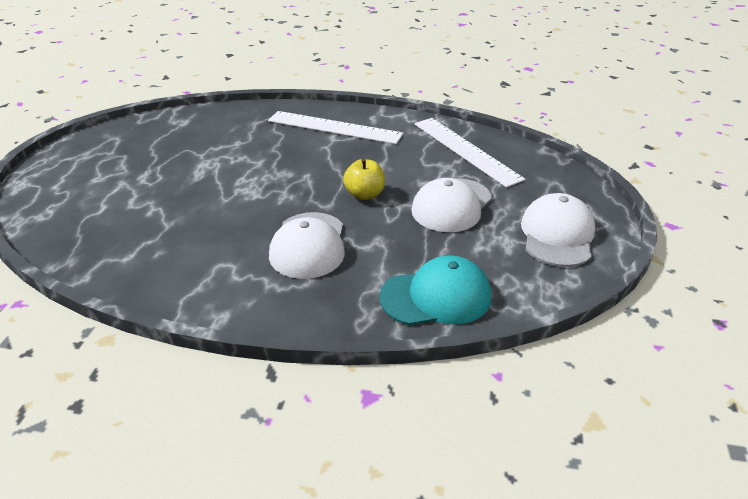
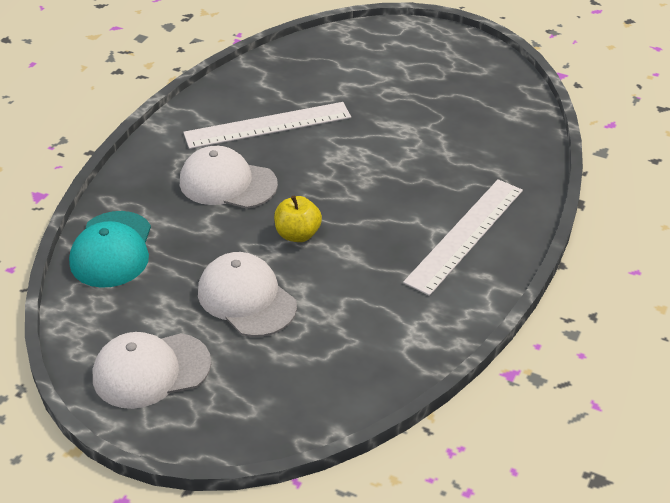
camera: 105 degrees right, 5 degrees up
(465, 150) = (364, 346): white ruler -> white ruler (267, 125)
(557, 235) = (151, 370): white cap -> white cap turned 135 degrees clockwise

